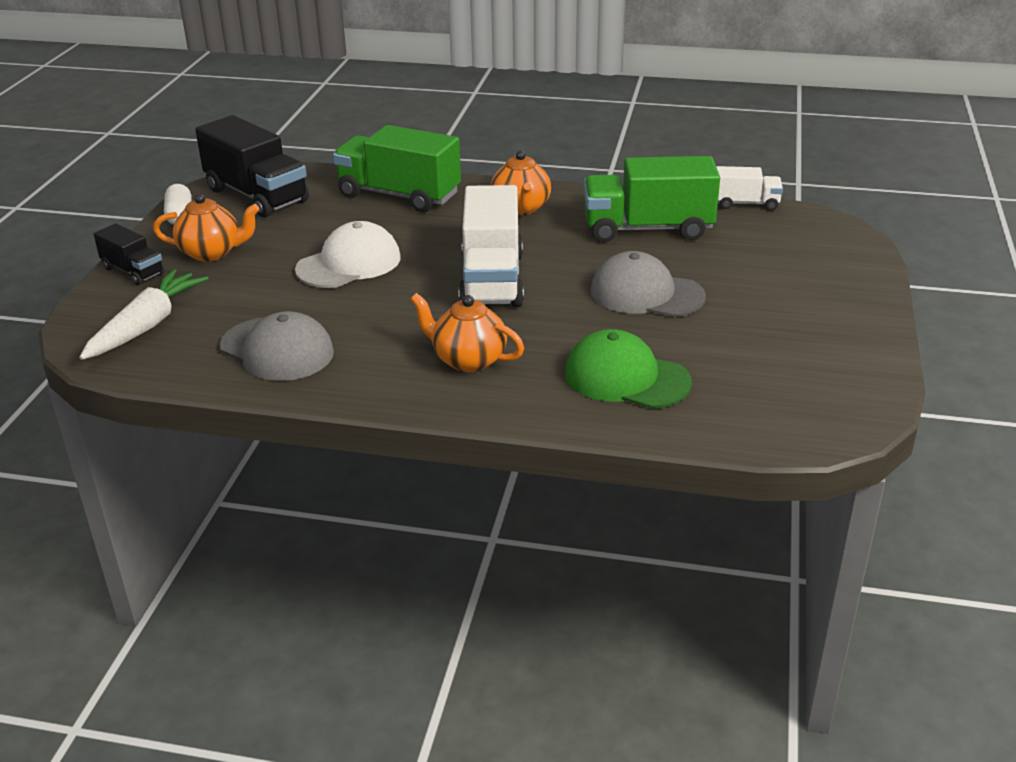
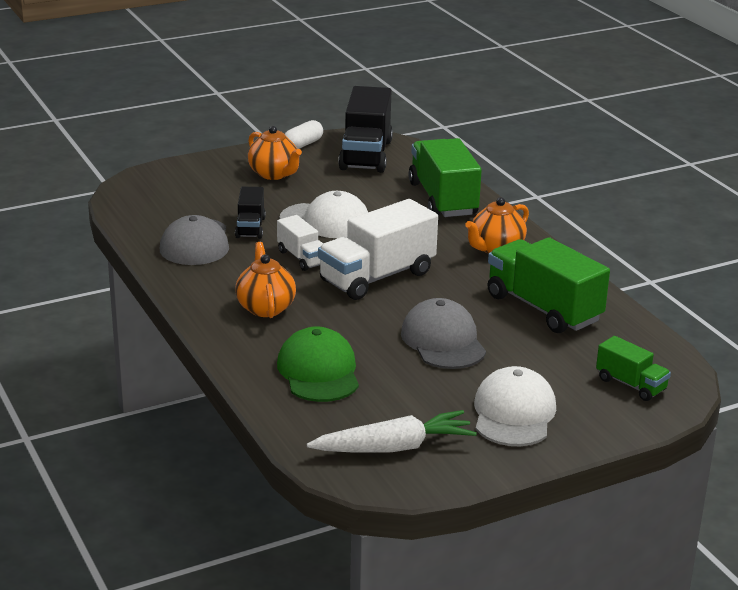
camera: 50 degrees right, 5 degrees down
(133, 271) = (219, 162): black truck -> black truck (250, 227)
(146, 326) = (167, 194): white carrot -> white carrot (393, 448)
(746, 204) = (655, 335): white truck -> white truck (302, 258)
(803, 310) = (514, 413): none -> white cap
(809, 243) = (631, 384): none -> green truck

